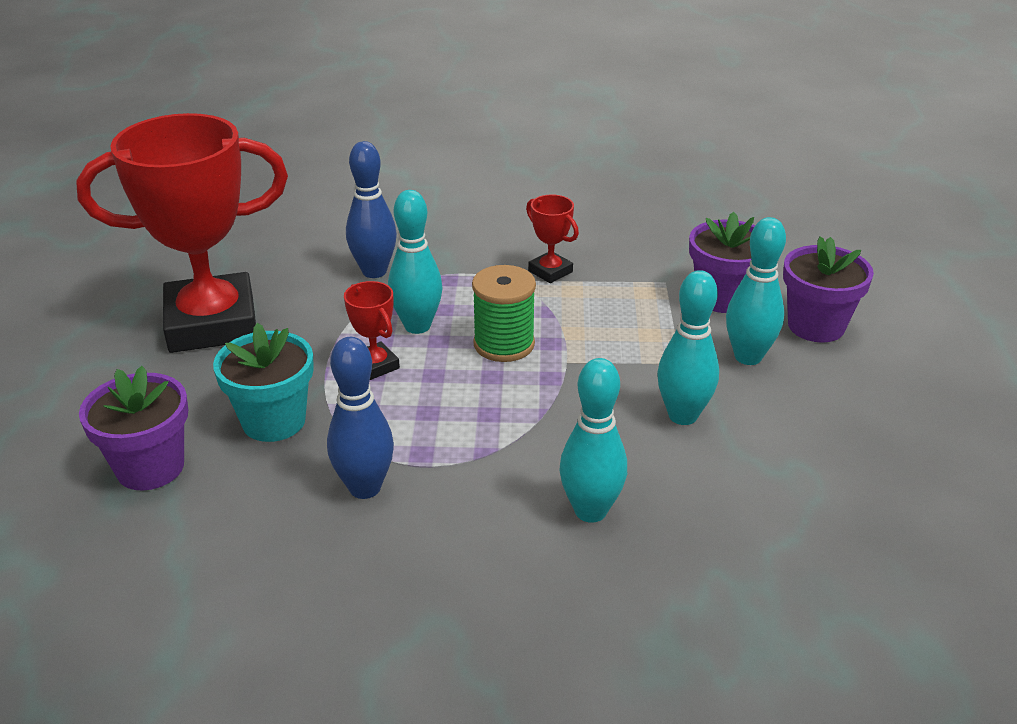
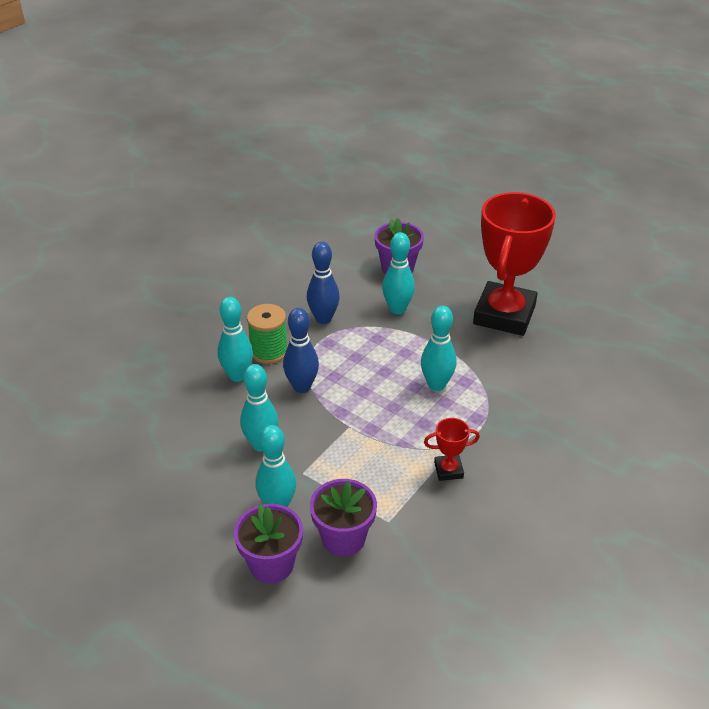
camera: 125 degrees right, 5 degrees up
(274, 421) = (397, 309): turquoise flower pot -> turquoise bowling pin
(374, 271) = (513, 392): blue bowling pin -> blue bowling pin (302, 387)
(375, 365) = (412, 355): red trophy -> none
(504, 344) = (387, 410): green spool -> green spool (269, 351)

